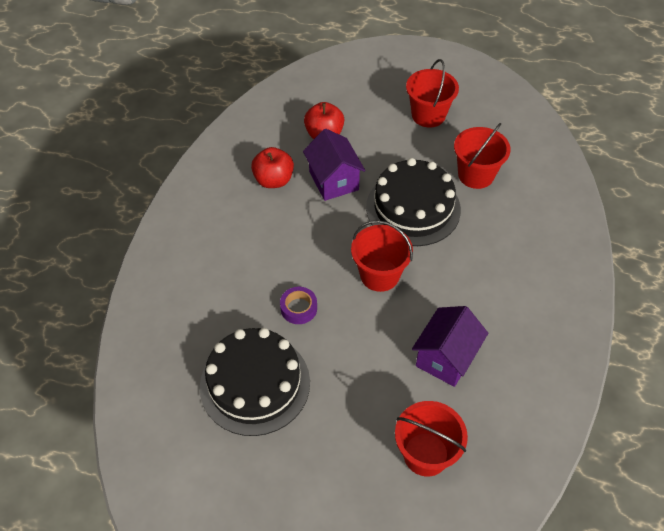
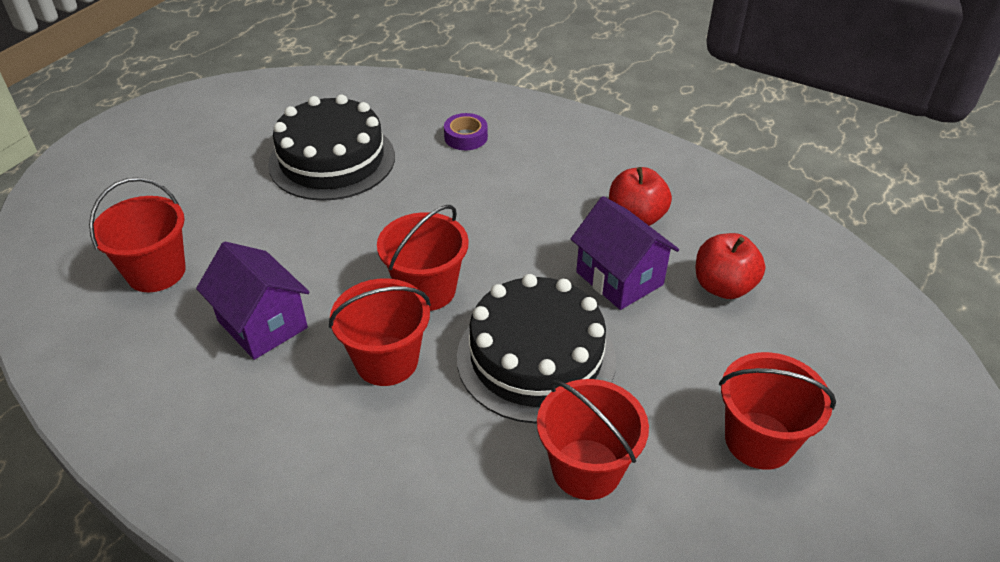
camera: 105 degrees right, 10 degrees down
(299, 308) = (411, 207): purple tape -> purple tape (466, 137)
(333, 181) = (619, 278): purple house -> purple house turned 60 degrees clockwise
(446, 278) = (386, 361): none -> red bucket

